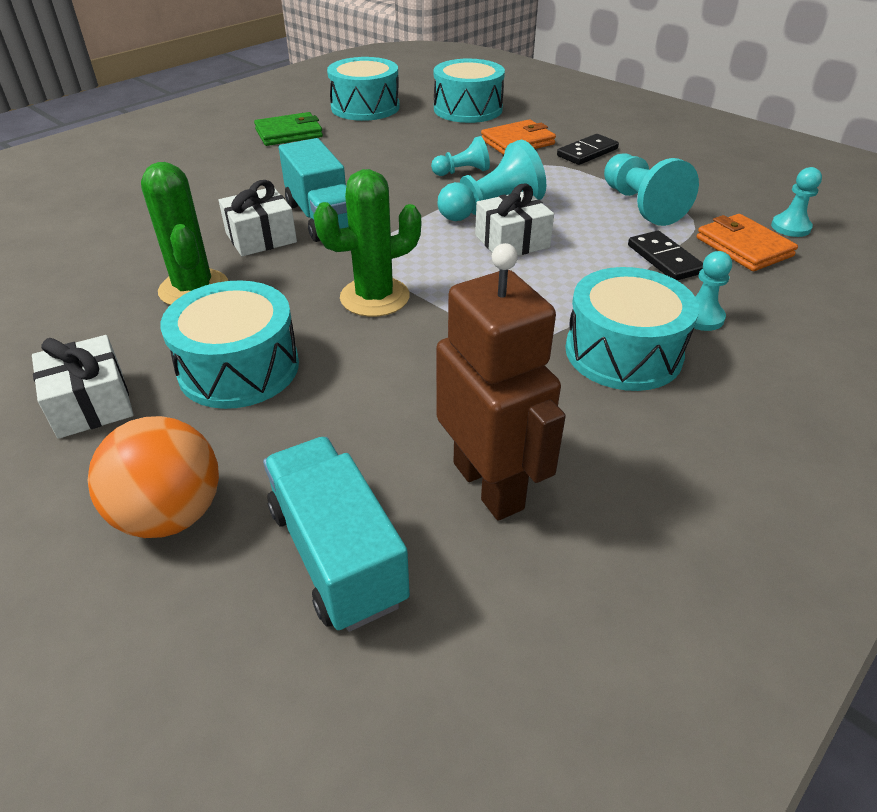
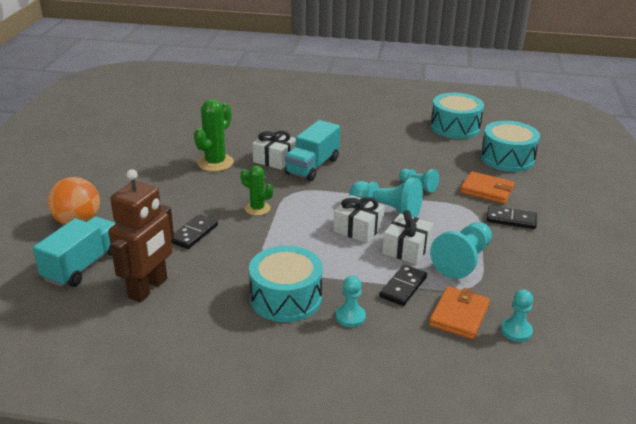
camera: 55 degrees right, 10 degrees down
(91, 404) = (121, 178): white gift -> white gift (407, 249)
(239, 368) = (171, 198): turquoise drum -> none
(289, 133) = (388, 121): green wallet -> none
(375, 297) = (257, 208): green cactus -> green cactus, size x0.64
(375, 380) = (193, 234): none -> black domino

